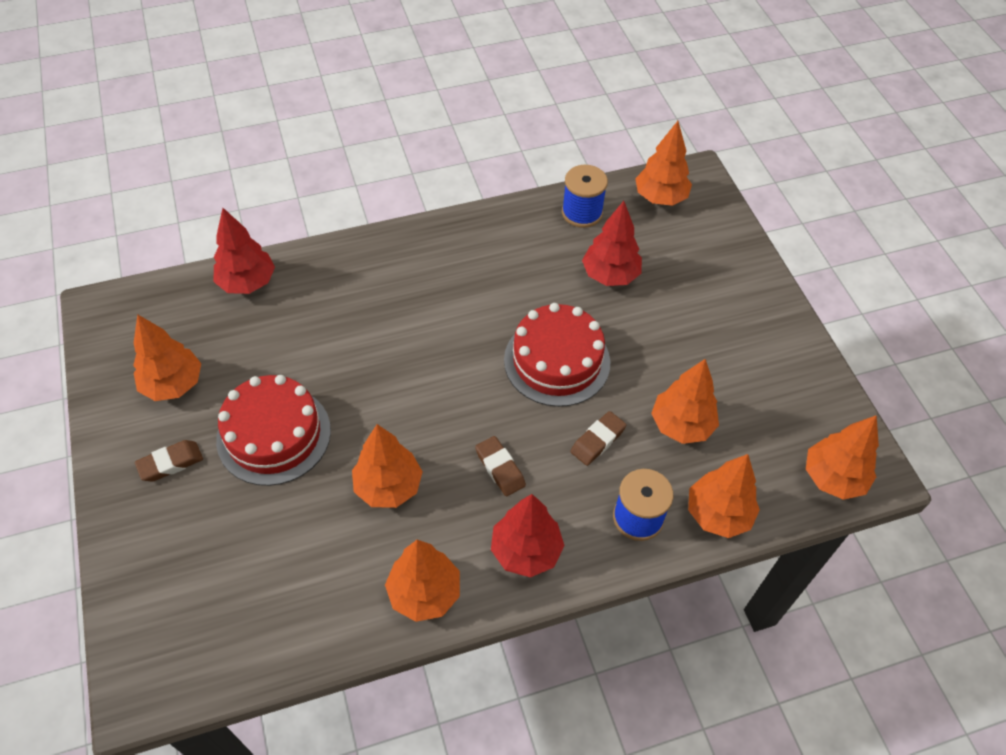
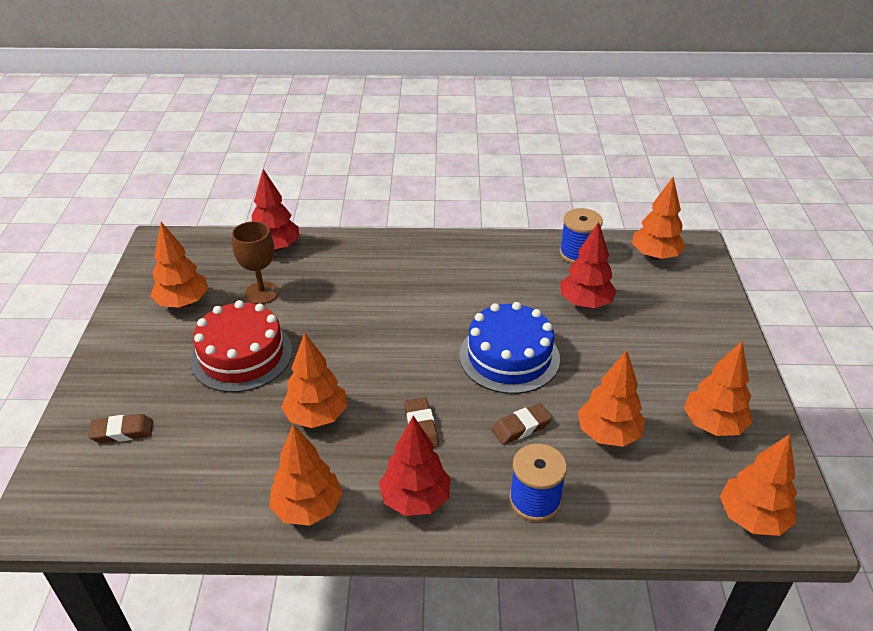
camera: 20 degrees right, 15 degrees down
(170, 463) = (151, 356): brown eraser -> brown eraser (122, 432)
(259, 348) = (262, 293): none -> brown goblet
(557, 361) = (509, 357): red cake -> blue cake
(718, 514) = (617, 518): orange tree -> orange tree (713, 425)

